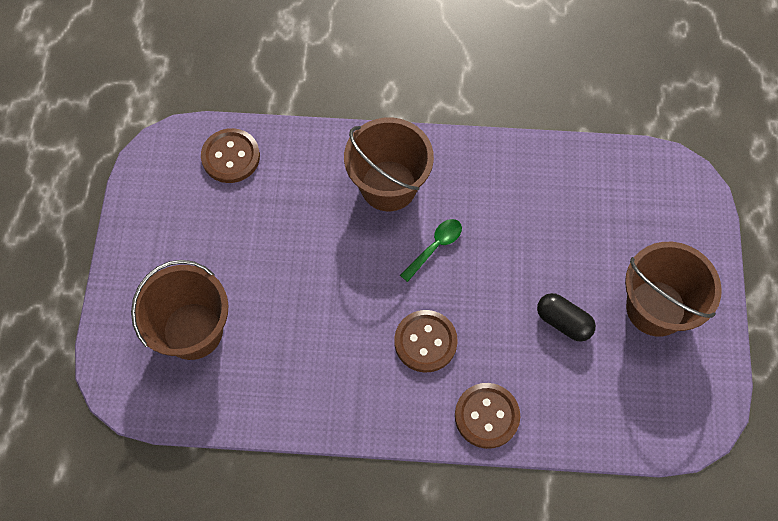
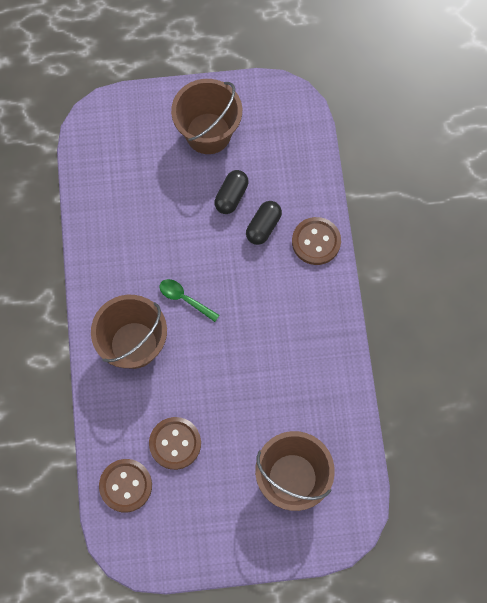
camera: 100 degrees left, 5 degrees up
(425, 342) = (266, 294): brown button -> brown button (175, 443)
(516, 354) = (263, 227): none -> black capsule

